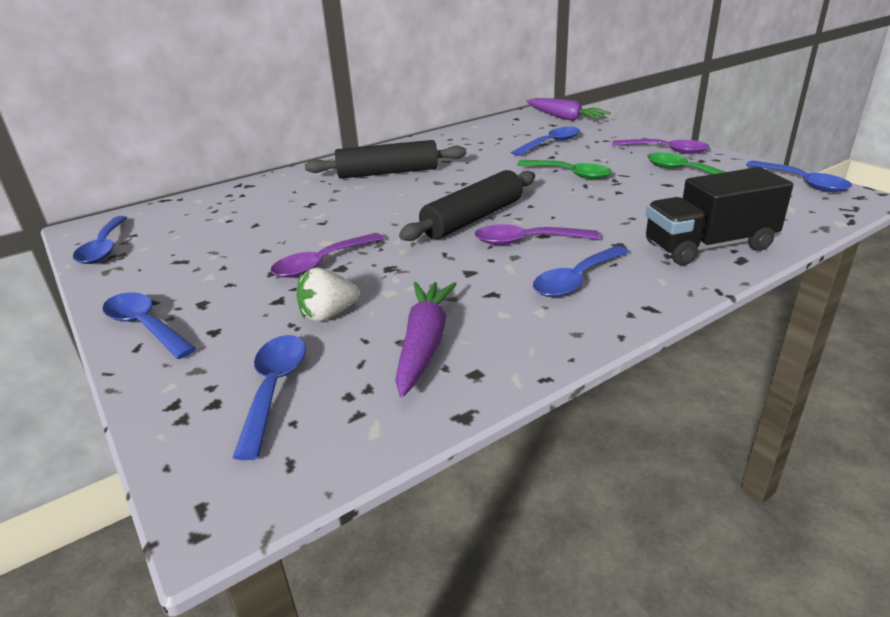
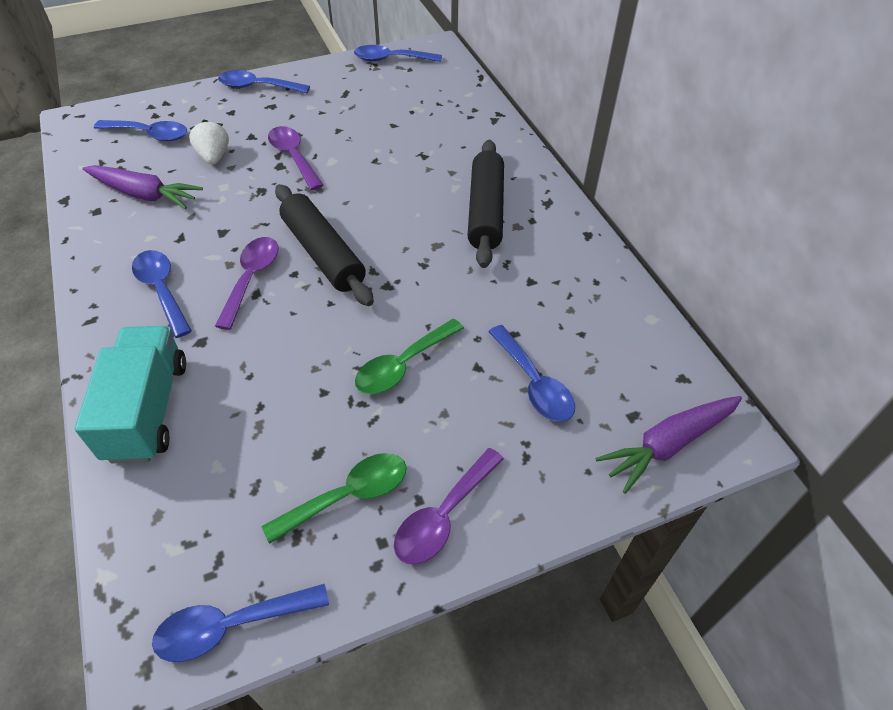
camera: 100 degrees right, 20 degrees up
(145, 326) = (257, 87): blue spoon -> blue spoon turned 135 degrees counterclockwise
(708, 246) = (148, 410): black truck -> turquoise truck

